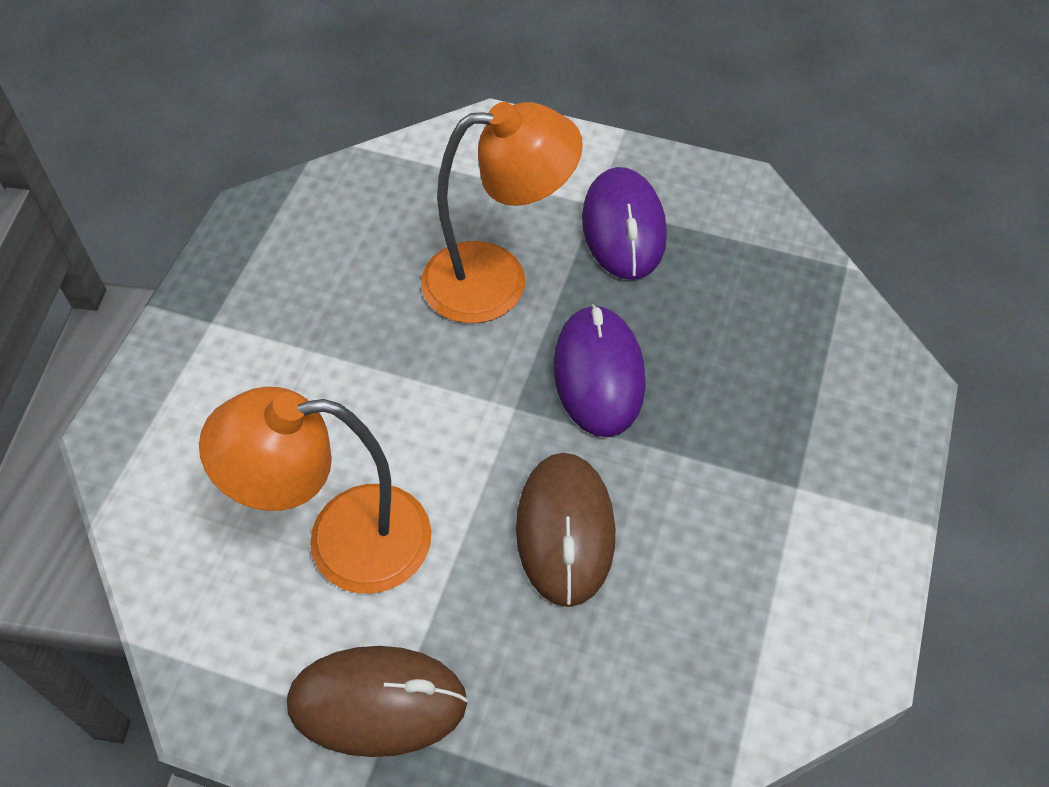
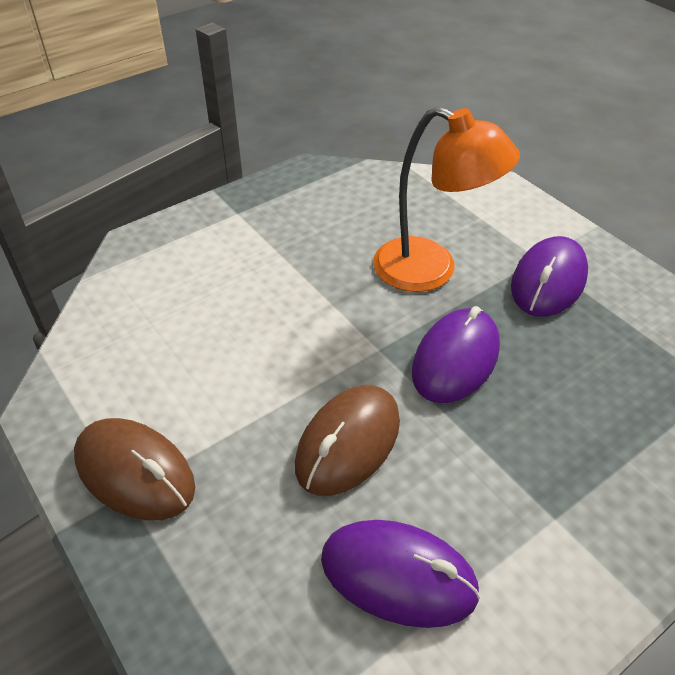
camera: 35 degrees right, 10 degrees down
(343, 541) = (202, 366): orange lamp -> none
(708, 630) = (398, 575): none -> purple mouse

